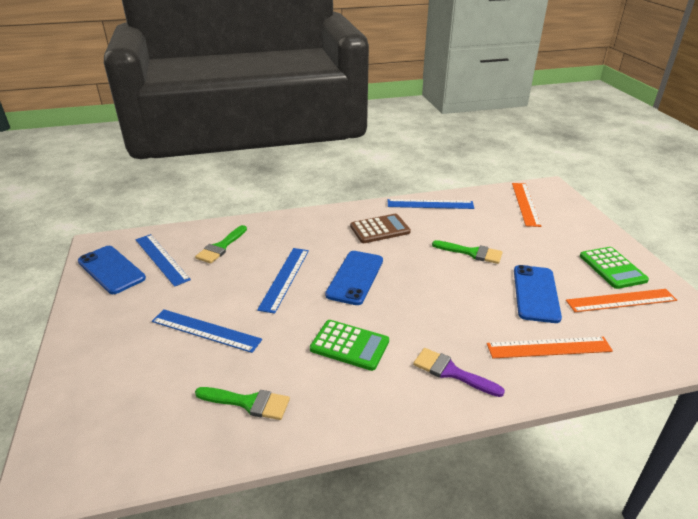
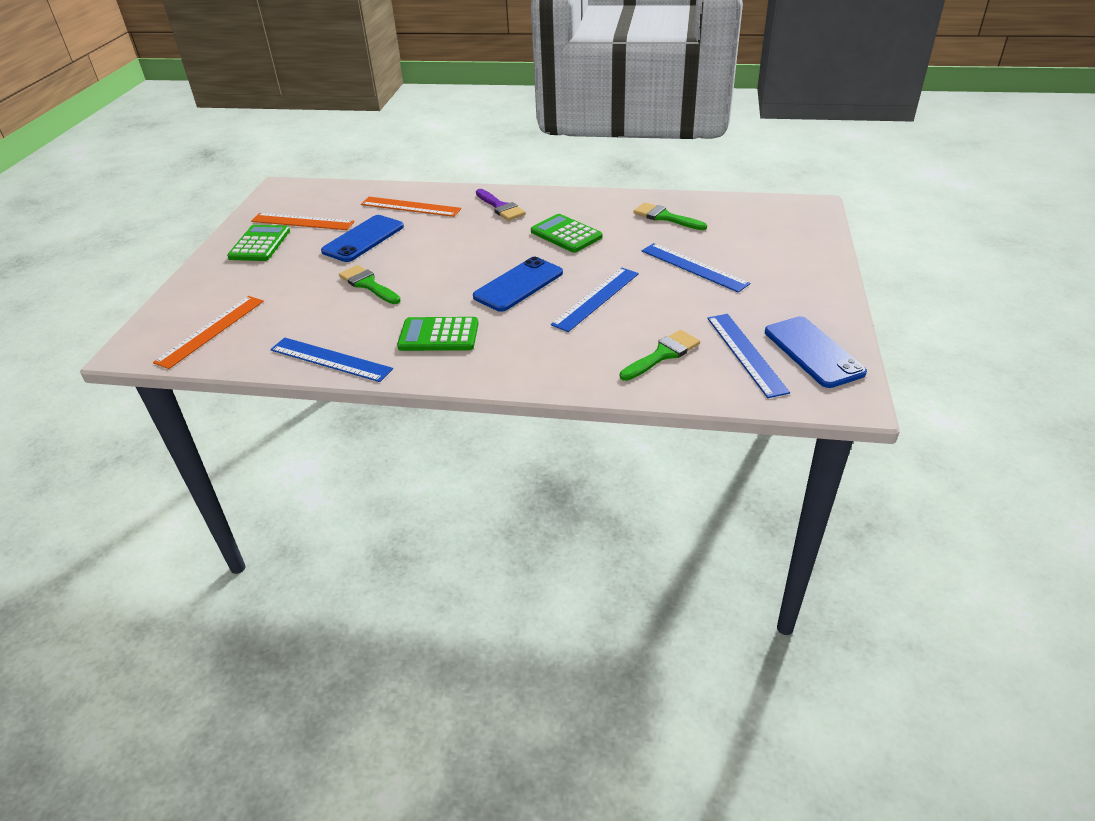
camera: 155 degrees left, 5 degrees up
(380, 229) = (438, 335): brown calculator -> green calculator

